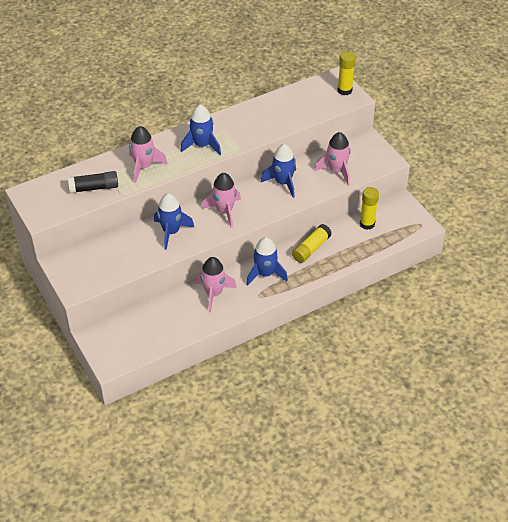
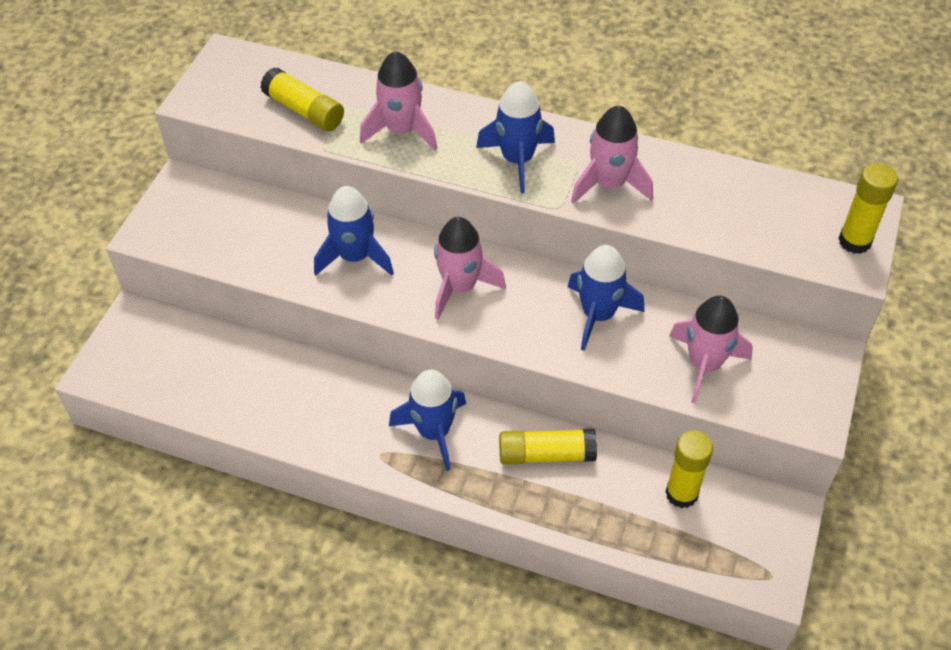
camera: 50 degrees right, 5 degrees up
(94, 188) = (304, 110): black glue stick -> yellow glue stick
(213, 293) = (333, 396): pink rocket -> pink rocket (609, 184)

